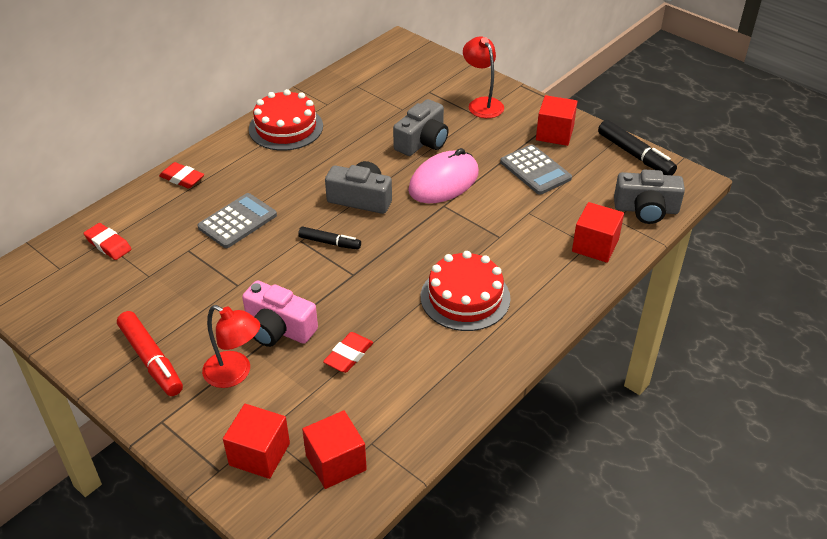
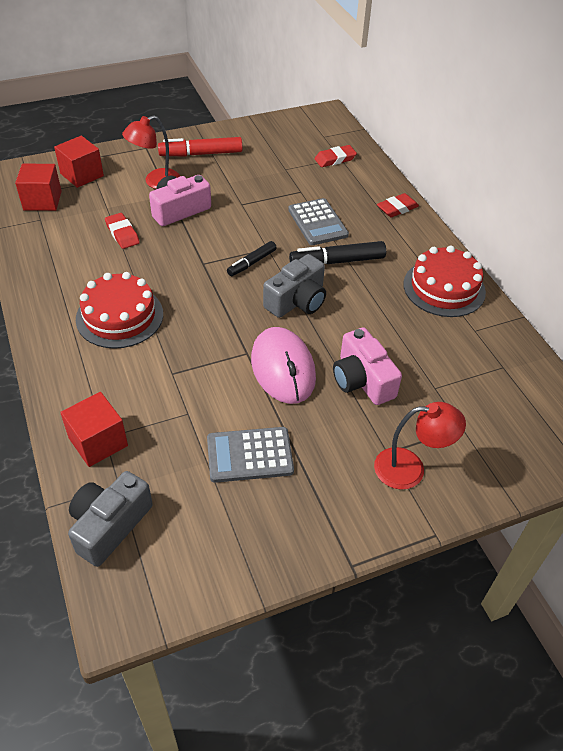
camera: 115 degrees right, 5 degrees up
(422, 141) = (362, 380): grey camera -> pink camera
(554, 133) = (306, 514): red cube -> none
(635, 155) = (208, 581): black marker -> black marker (337, 261)

